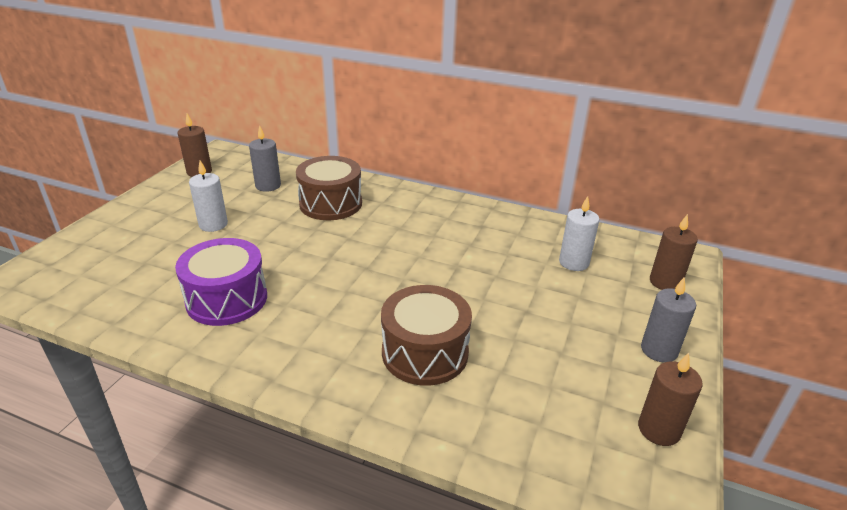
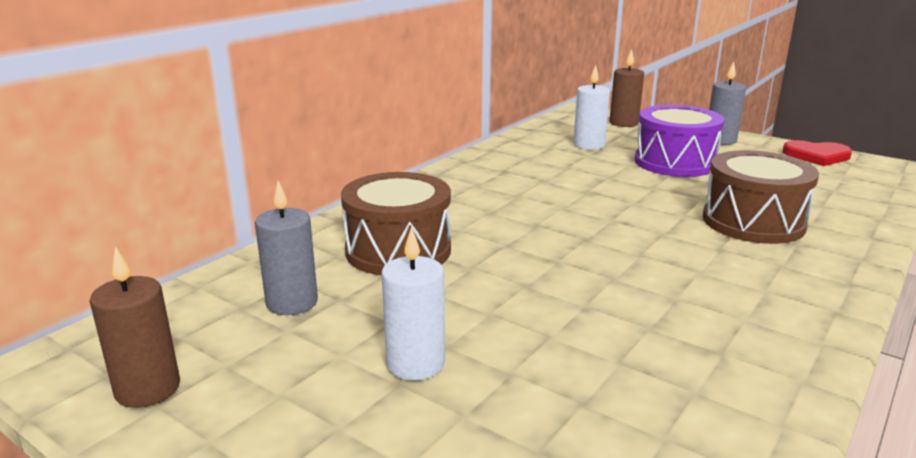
camera: 75 degrees left, 10 degrees down
(227, 299) = (666, 345): purple drum -> purple drum (675, 162)
(659, 429) = (816, 156): brown candle -> red heart

